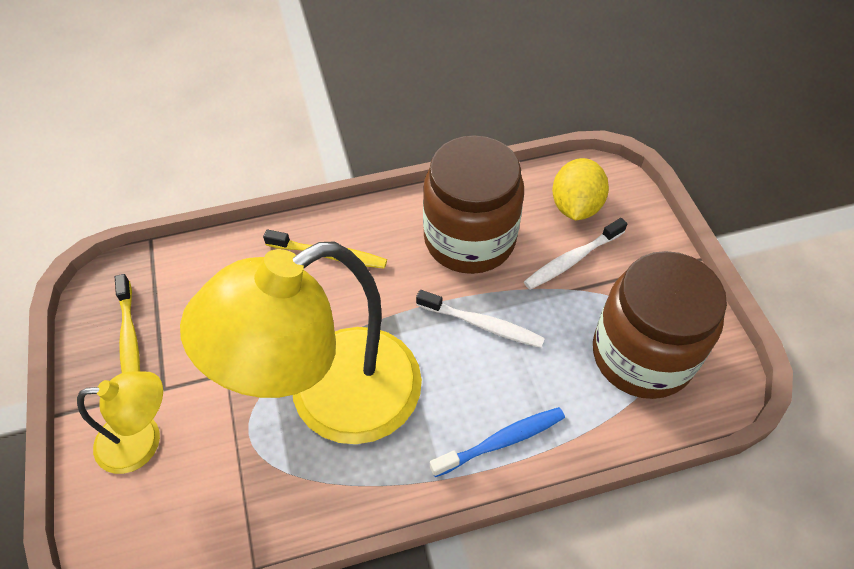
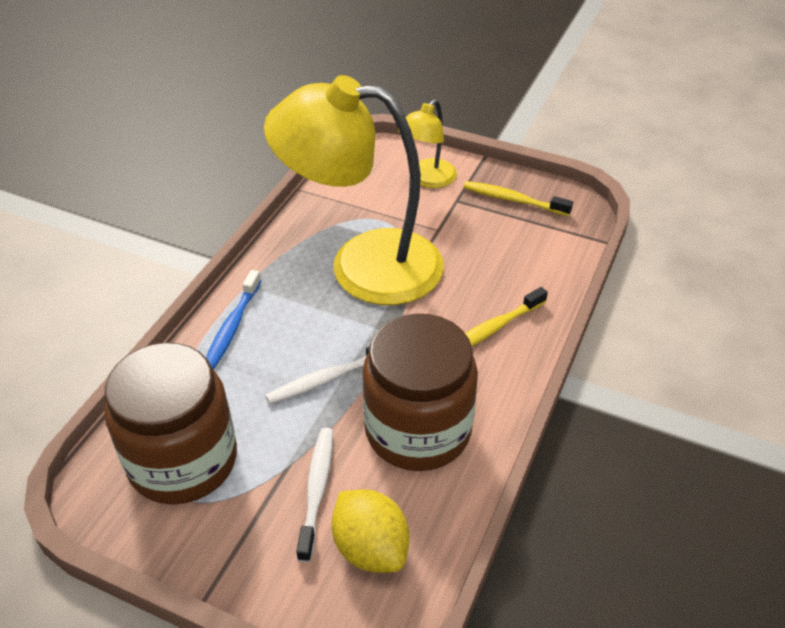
camera: 130 degrees right, 10 degrees down
(330, 399) = (363, 265): yellow lamp -> yellow lamp turned 90 degrees counterclockwise

